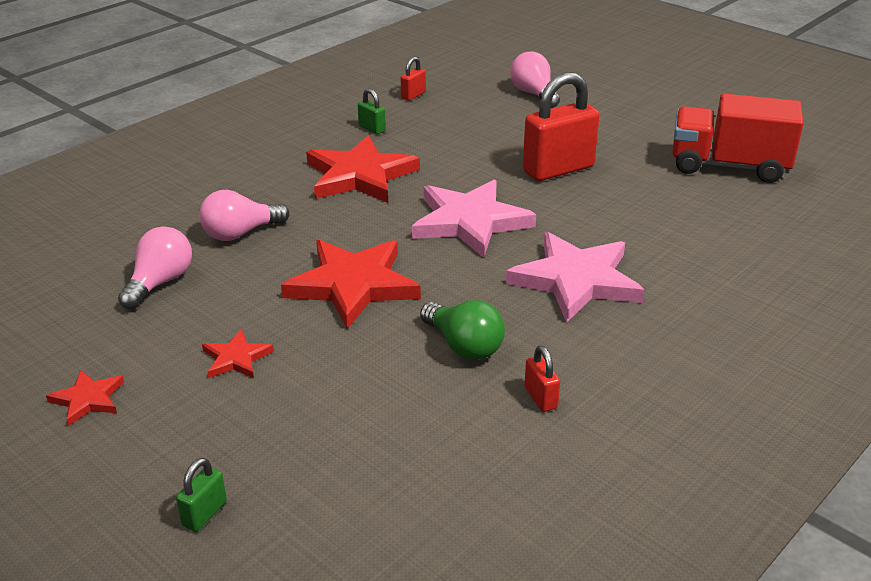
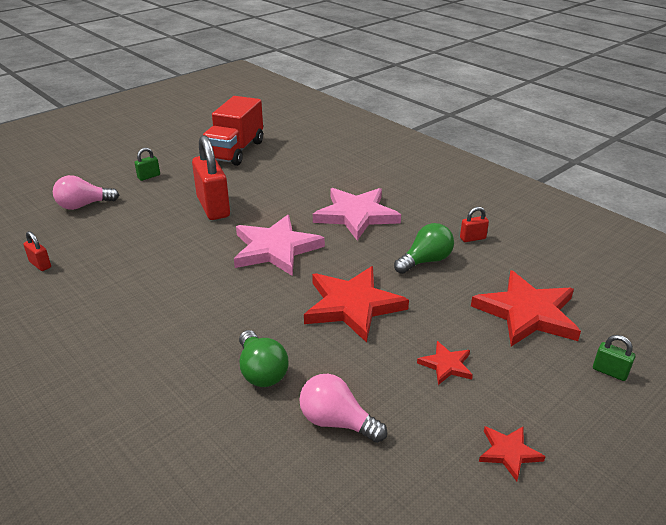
camera: 85 degrees left, 0 degrees up
(240, 233) = (261, 371): pink light bulb -> green light bulb
(360, 175) = (182, 299): red star -> red star (527, 313)
(372, 129) = (95, 290): green padlock -> green padlock (149, 176)

